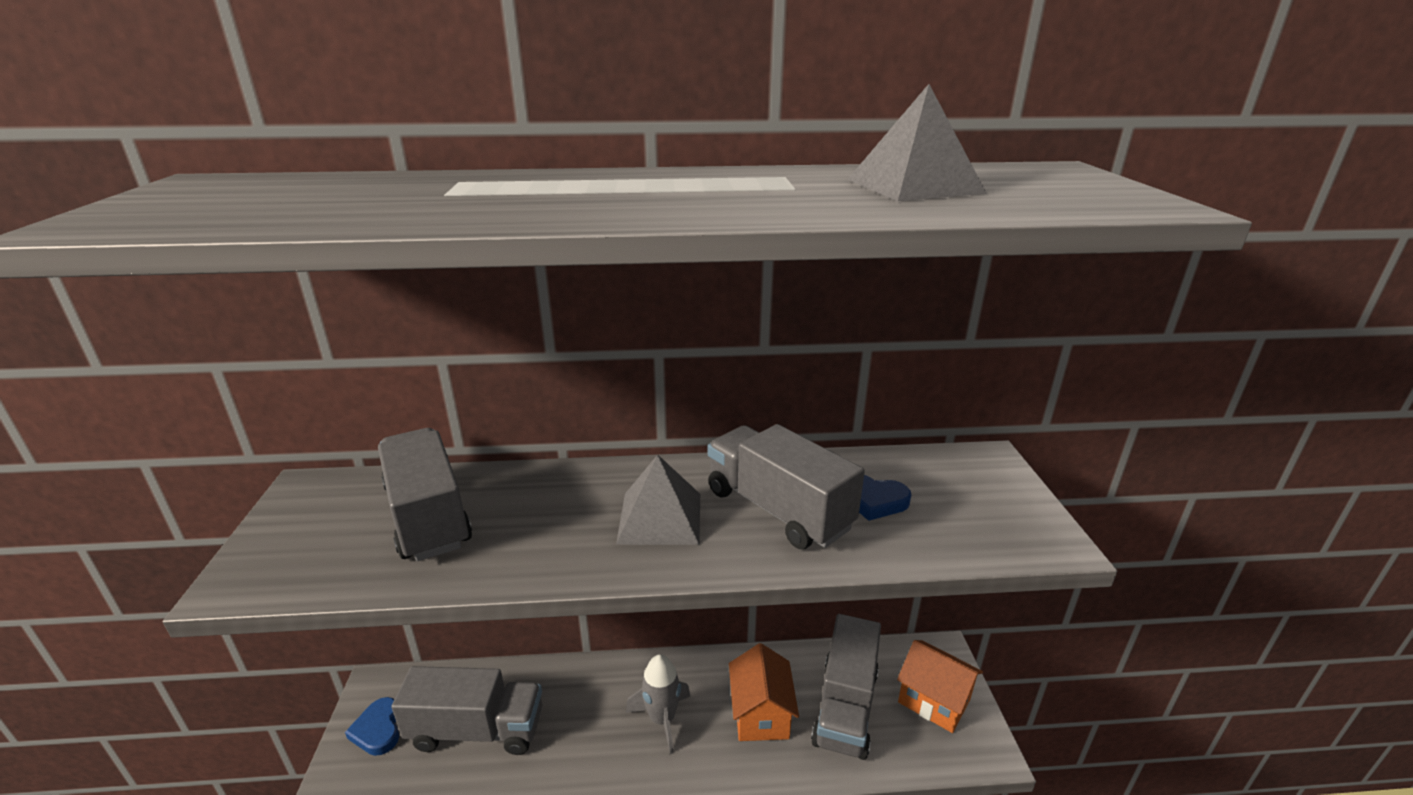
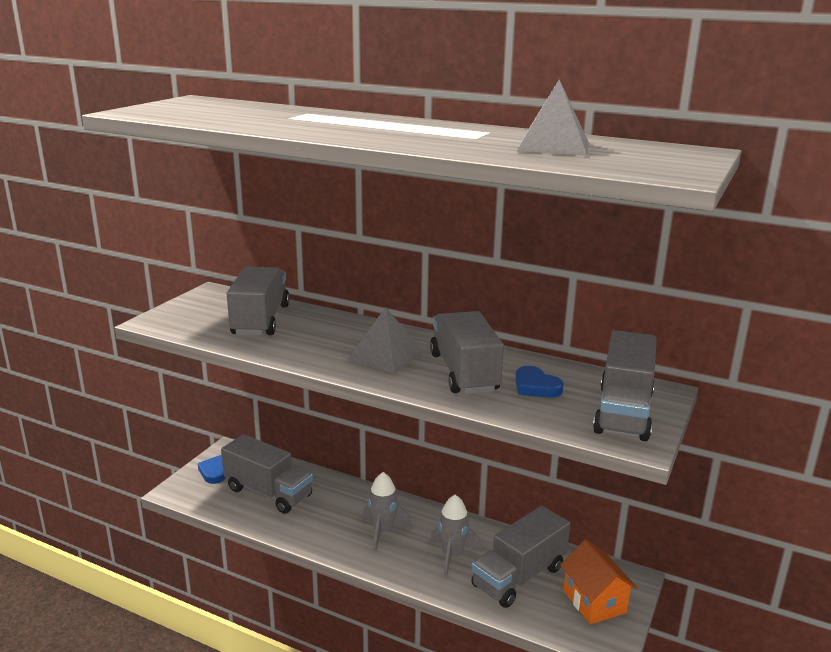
camera: 30 degrees right, 5 degrees down
(761, 714) = (452, 556): orange house -> grey rocket
(991, 503) = (623, 412): none -> grey truck

